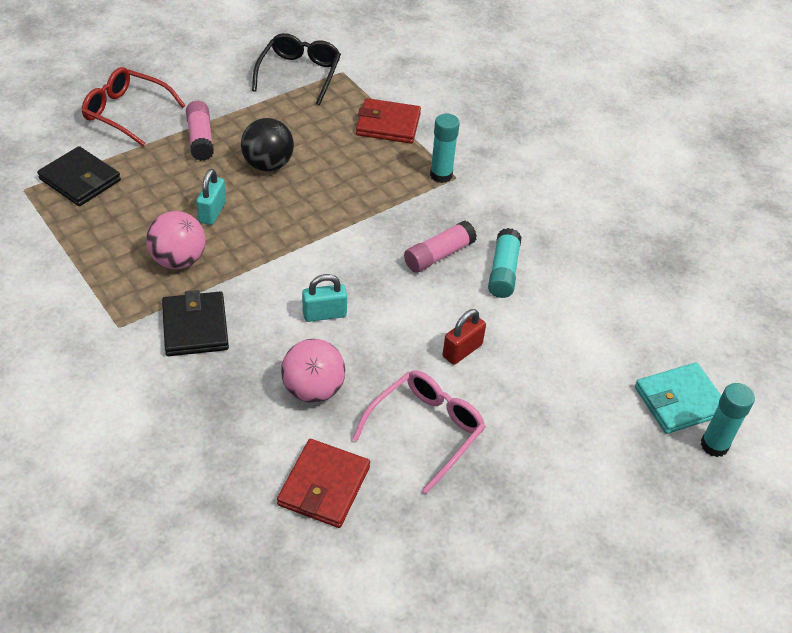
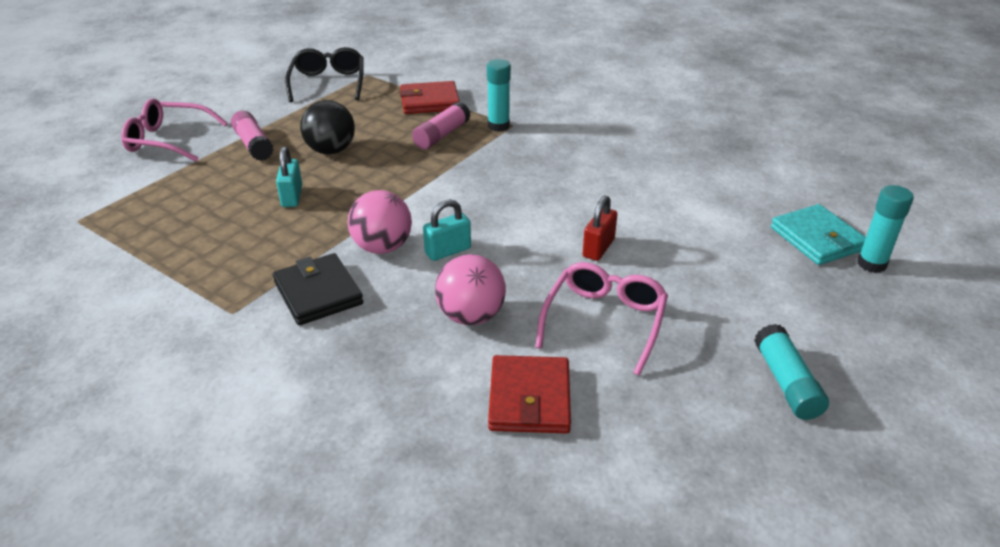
camera: 15 degrees left, 10 degrees down
(80, 180) = (138, 200): black wallet -> none
(127, 113) = (168, 140): red glasses -> pink glasses
(178, 260) = (274, 242): pink ball -> pink ball (382, 247)
(439, 255) = (531, 182): pink glue stick -> pink glue stick (442, 135)
(503, 271) = (597, 181): turquoise glue stick -> turquoise glue stick (786, 382)
(679, 401) = (817, 239): turquoise wallet -> turquoise wallet turned 75 degrees counterclockwise

